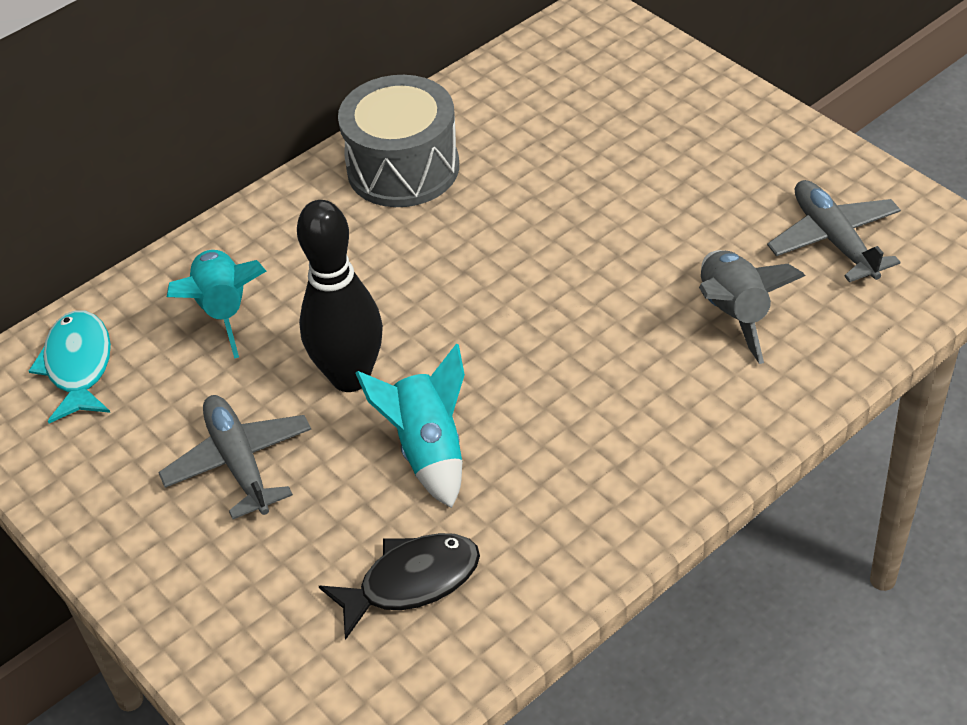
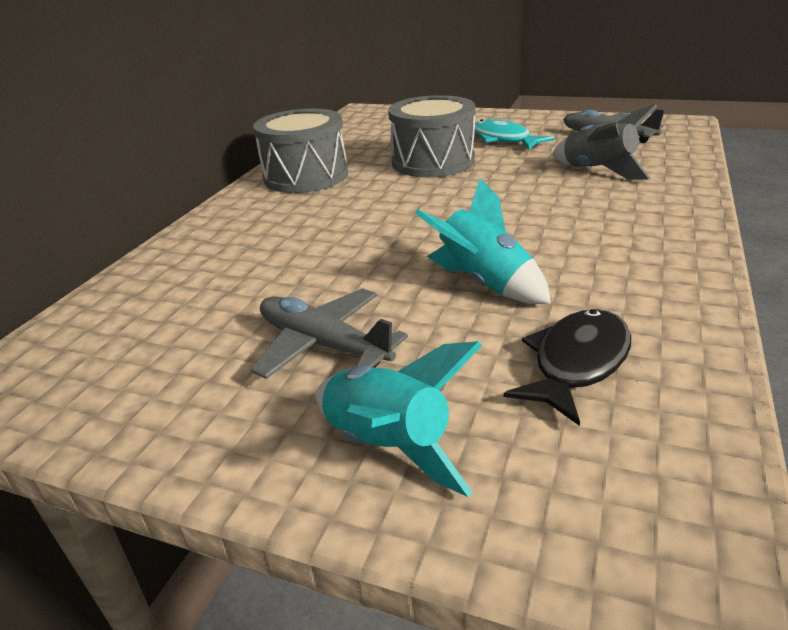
camera: 30 degrees left, 15 degrees down
(78, 366) = (100, 336): turquoise fish -> turquoise fish (503, 140)
(223, 311) = (224, 266): turquoise rocket -> turquoise rocket (388, 446)
(350, 377) = (372, 267): black bowling pin -> none
(567, 201) = (433, 162): none -> grey drum

